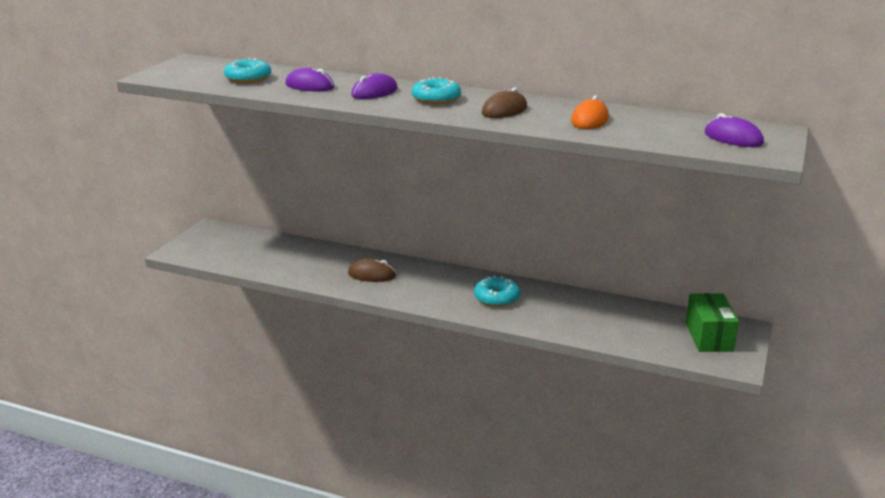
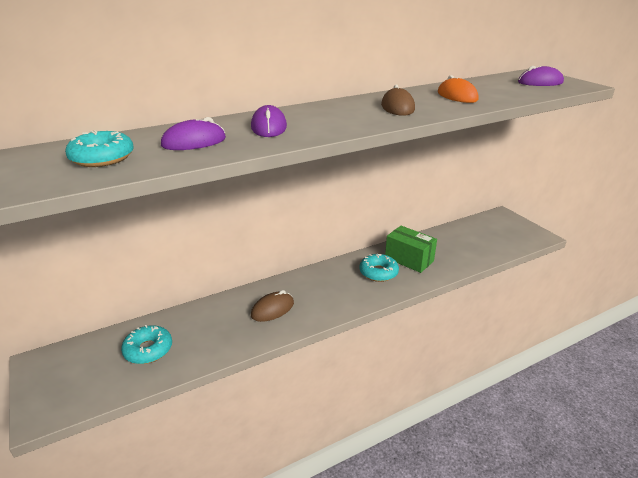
camera: 50 degrees left, 5 degrees up
(436, 99) = (330, 115): turquoise donut -> turquoise donut (148, 350)
(709, 337) = (502, 228): green box -> green box (409, 259)

